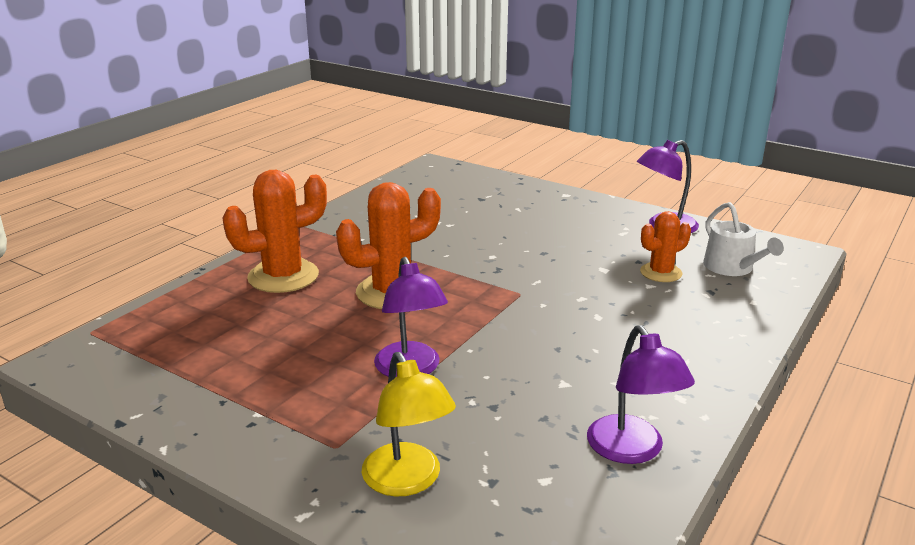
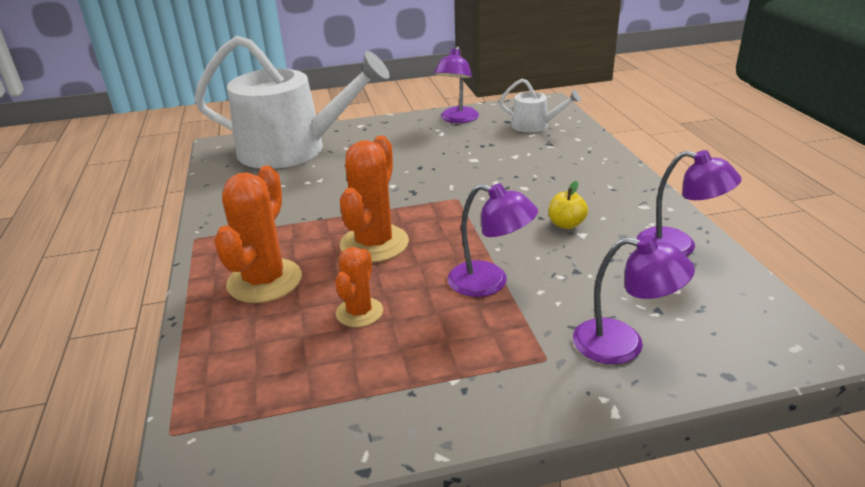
camera: 45 degrees left, 5 degrees up
(407, 481) = (623, 344): yellow lamp -> purple lamp
(475, 191) = (292, 149): none -> white watering can
(567, 367) = (566, 224): none -> yellow apple
(661, 273) = (507, 146): orange cactus -> orange cactus (359, 312)

